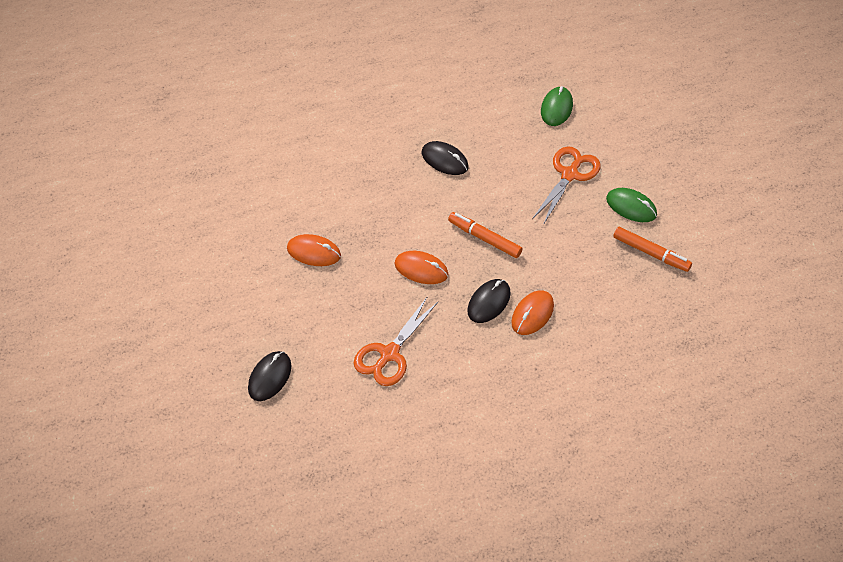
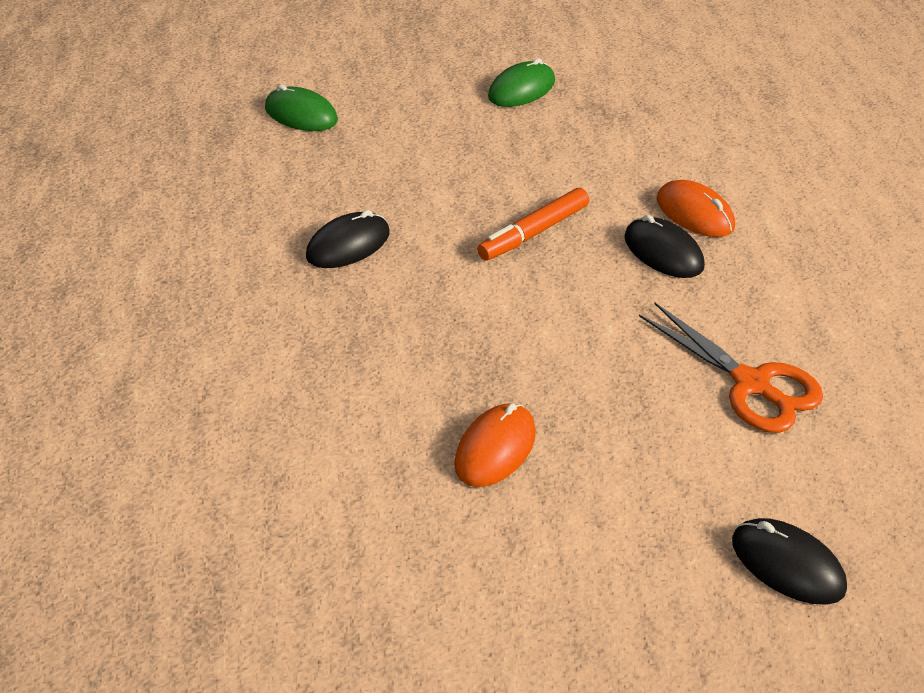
camera: 75 degrees left, 10 degrees down
(421, 269) = (576, 314): orange mouse -> none
(569, 174) = (439, 128): orange scissors -> none
(651, 253) = (609, 90): orange marker -> none

